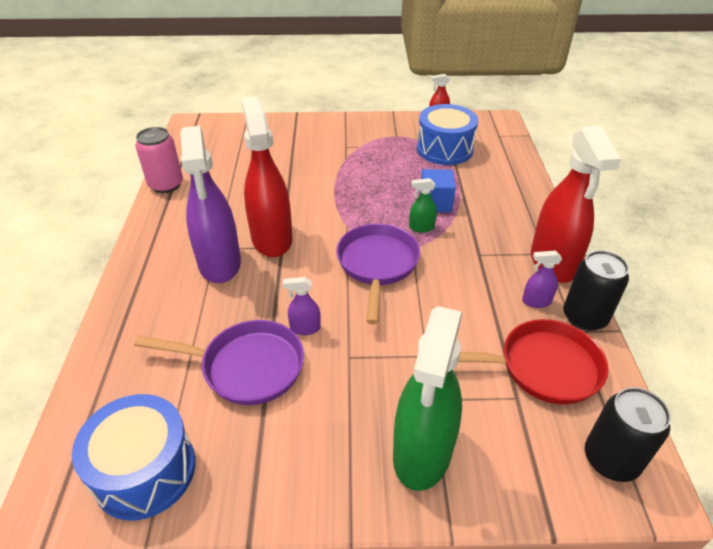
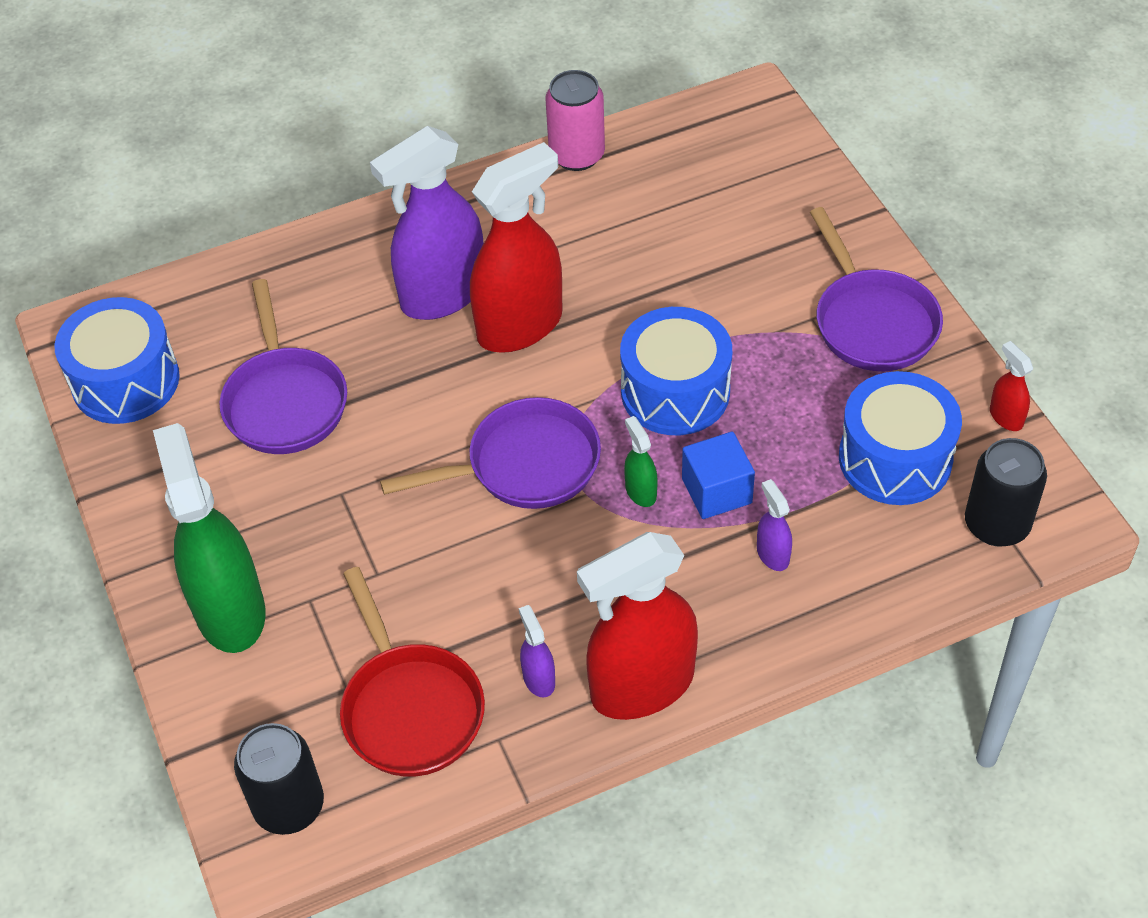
camera: 70 degrees right, 10 degrees up
(305, 328) = (368, 431): purple spray bottle -> purple spray bottle (772, 554)
(360, 132) = (872, 321): none -> purple pan
(361, 198) = (675, 391): none -> blue drum
(422, 453) = (230, 610): green spray bottle -> green spray bottle turned 75 degrees clockwise
(584, 317) = (533, 746): black can -> black can (996, 524)

